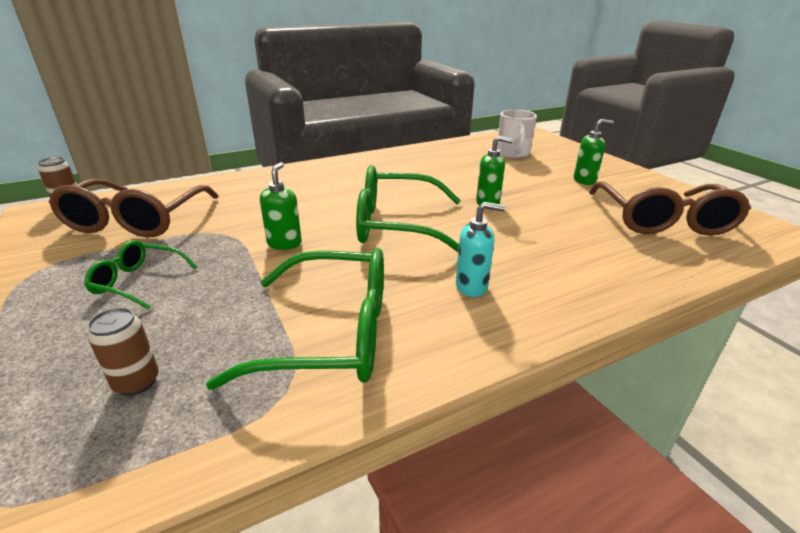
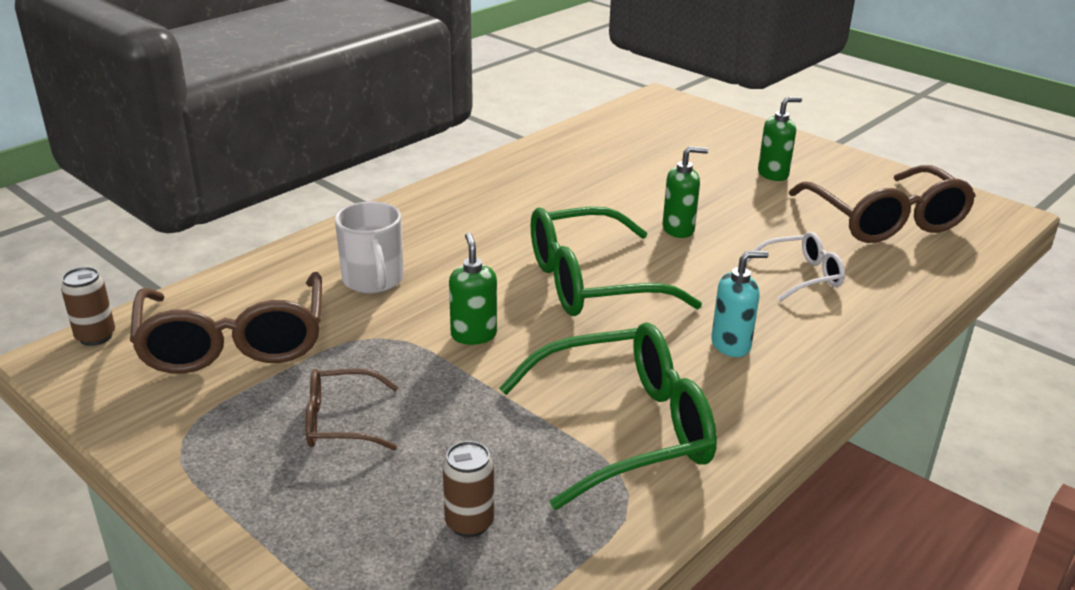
camera: 20 degrees left, 0 degrees up
(138, 282) = (340, 422): green glasses -> brown glasses
(513, 153) = (660, 141): white mug -> white mug (373, 280)
(567, 247) = (802, 275): none -> white glasses

